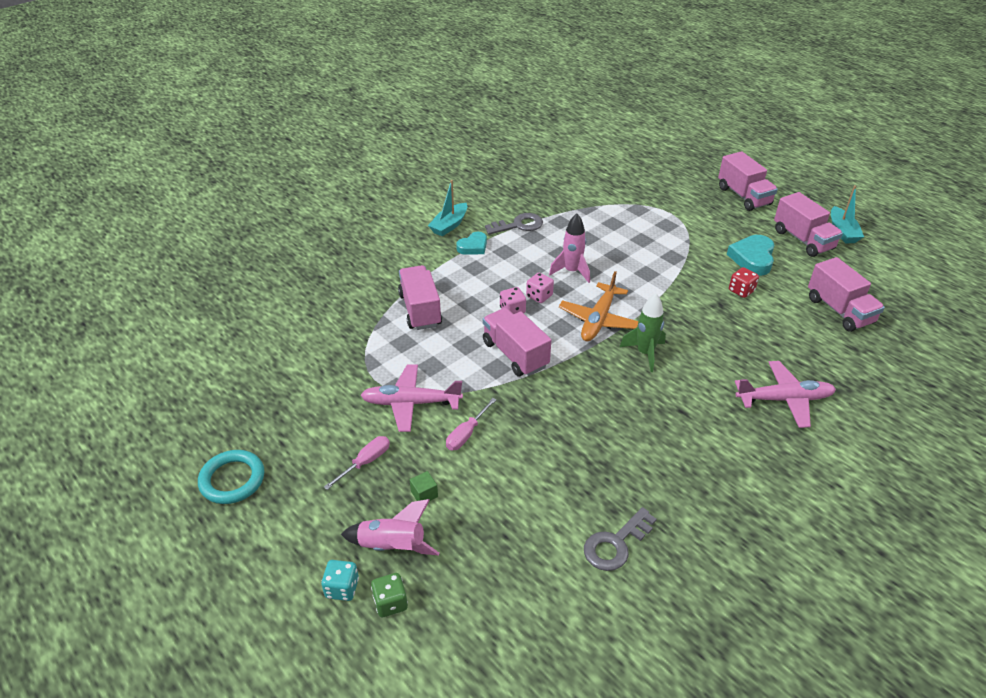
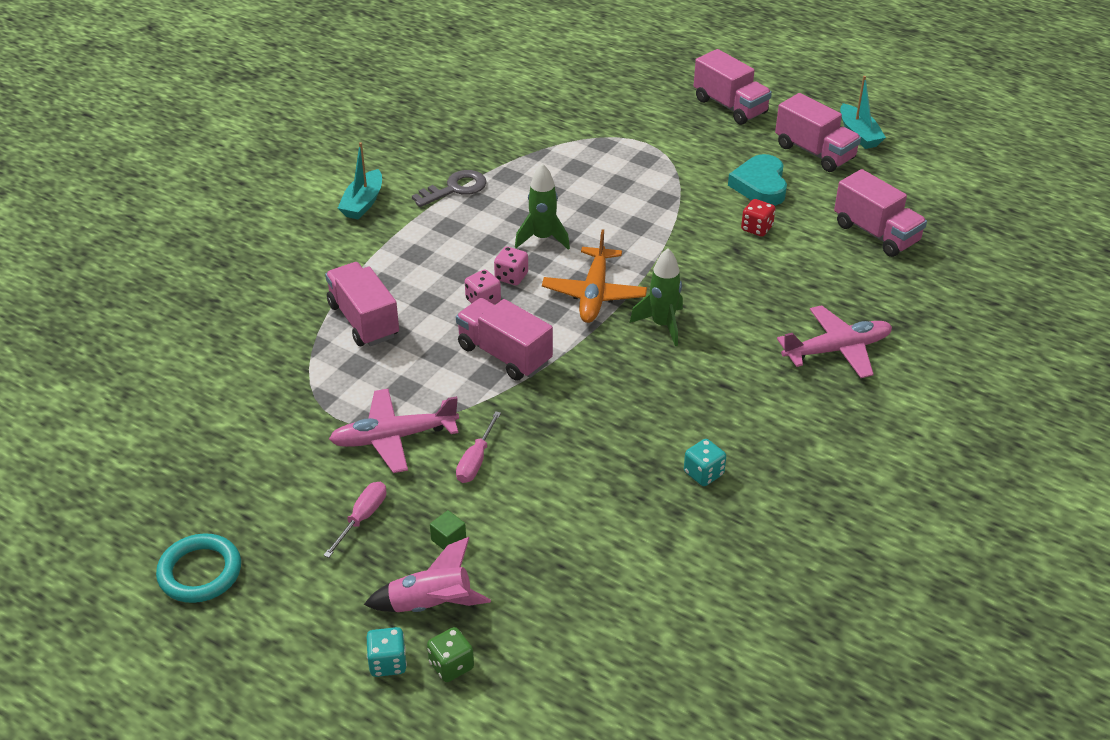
camera: 15 degrees left, 0 degrees up
(473, 247) = (404, 227): turquoise heart -> none
(571, 271) = (542, 238): pink rocket -> green rocket
(615, 544) = (689, 547): grey key -> none
(645, 482) = (703, 473): none -> turquoise dice

